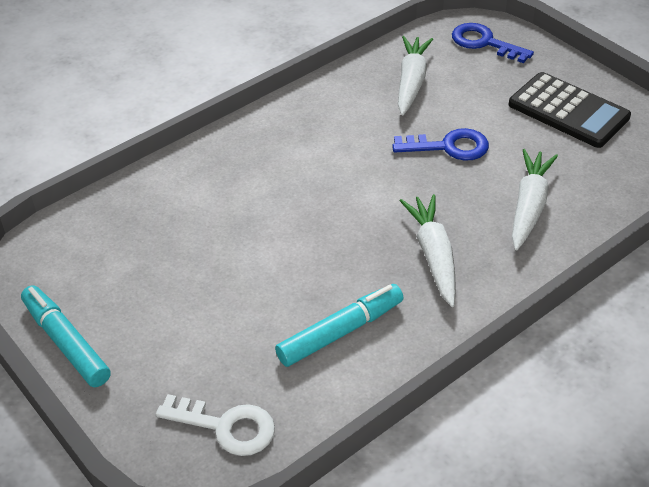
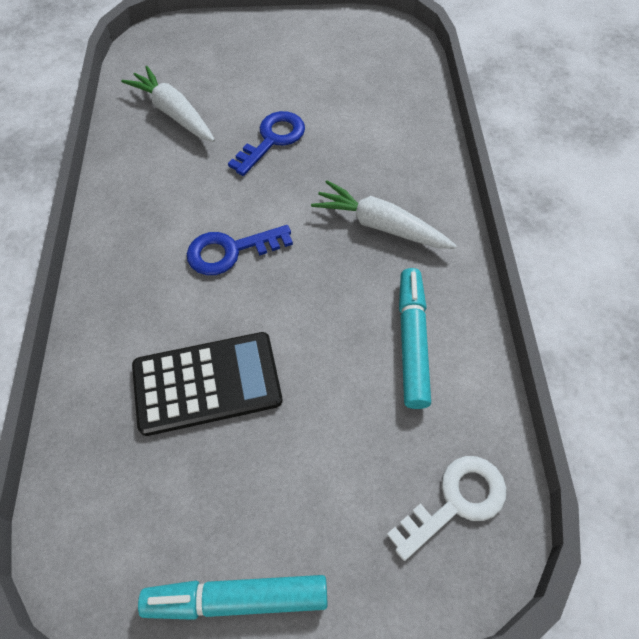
camera: 55 degrees left, 15 degrees up
(484, 43) = (181, 45): blue key -> blue key (231, 251)
(529, 206) = (380, 137): white carrot -> none
(568, 111) = (306, 53): black calculator -> black calculator (207, 383)

